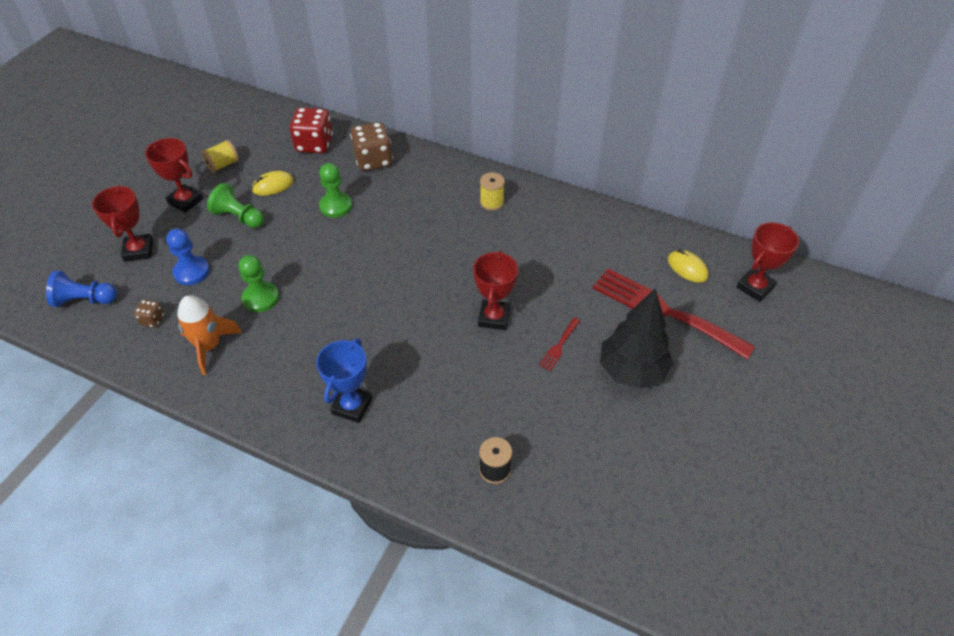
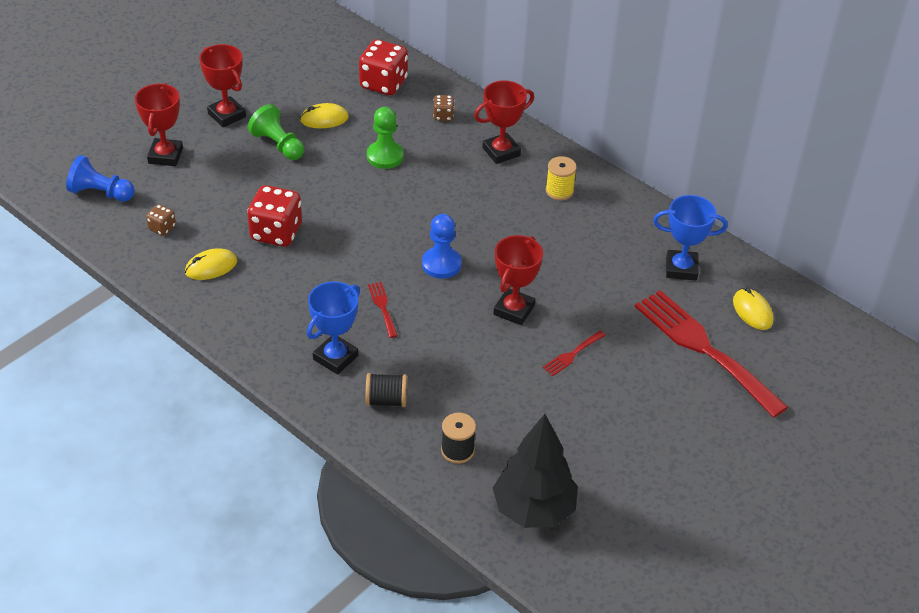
camera: 15 degrees right, 5 degrees down
(191, 272) = (213, 190): blue pawn -> blue pawn (441, 264)
(209, 346) = (211, 267): orange rocket -> yellow mouse
(223, 165) = (277, 84): yellow spool -> none
(260, 298) = (276, 232): green pawn -> red dice
(373, 160) = (443, 116): brown dice -> brown dice, size x0.49
(379, 345) = (382, 307): none -> red fork
(412, 436) = (386, 400): none -> black spool
(615, 245) = (681, 268): none -> blue trophy
(632, 371) = (640, 398): black tree -> black tree (534, 509)
(755, 287) = (821, 349): red trophy -> red trophy (501, 152)

